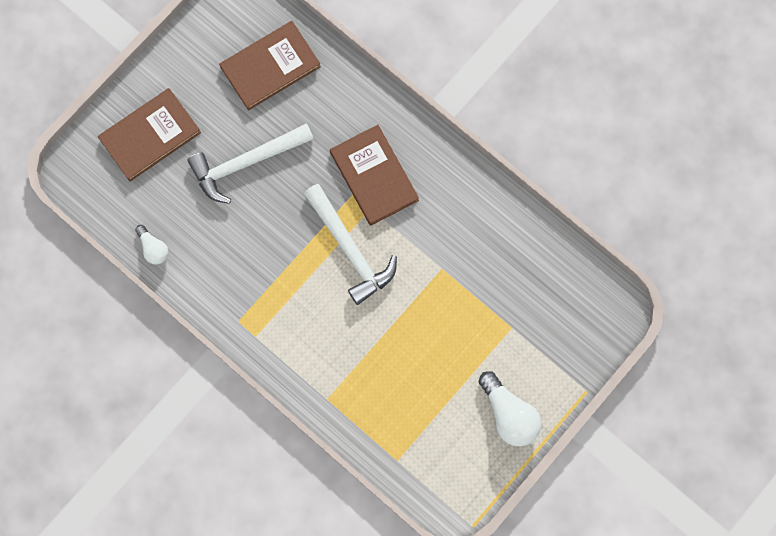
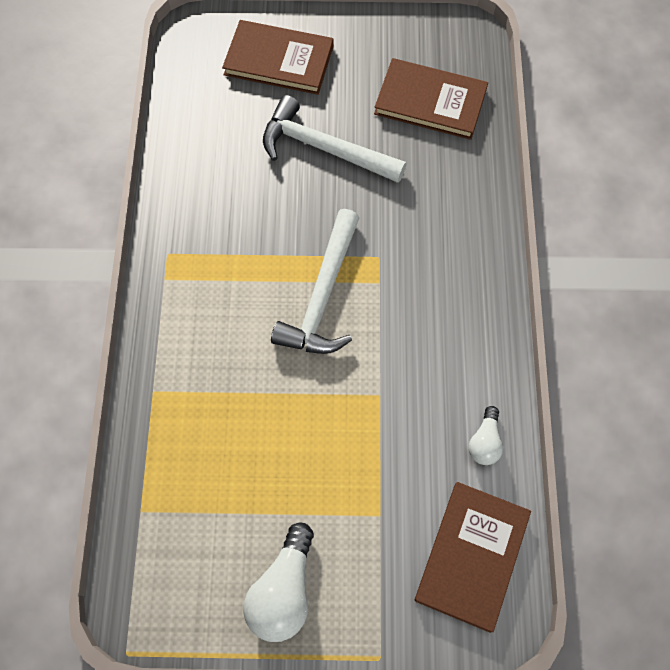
camera: 50 degrees right, 10 degrees down
(153, 248) = (178, 136): white light bulb -> white light bulb (485, 442)
(374, 176) = (413, 261): brown book -> brown book (472, 556)

